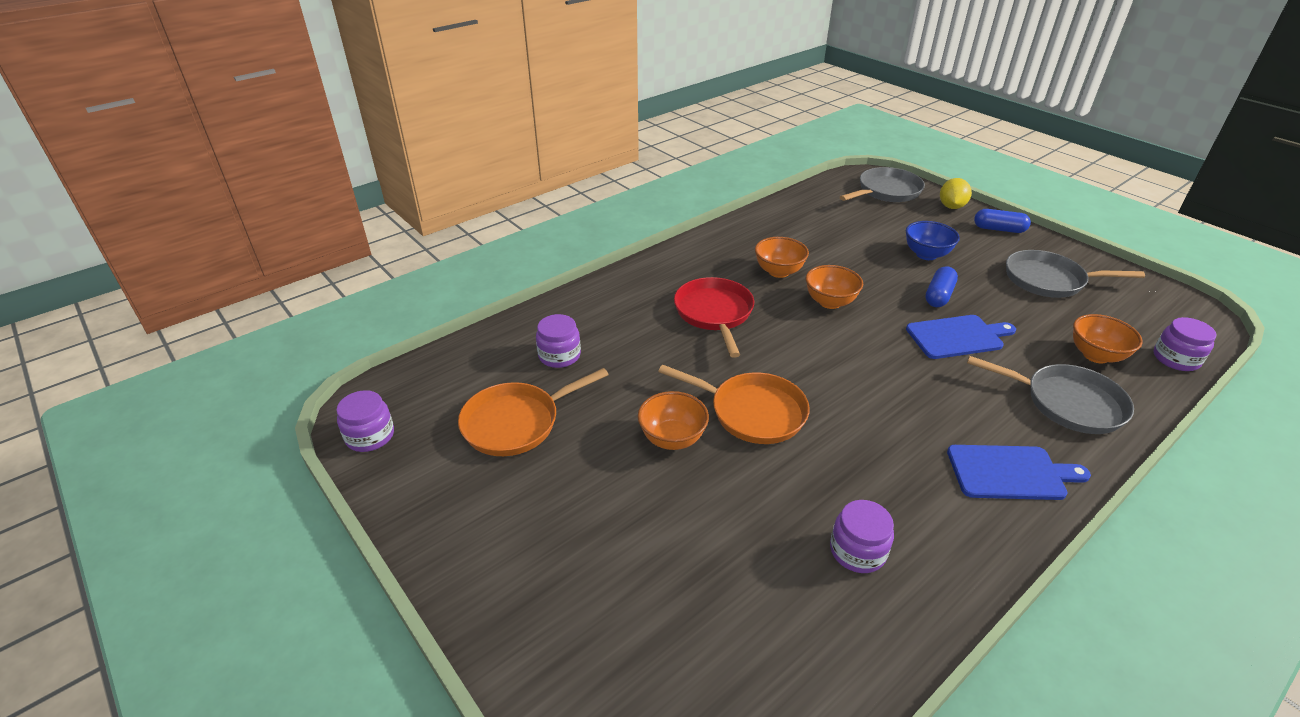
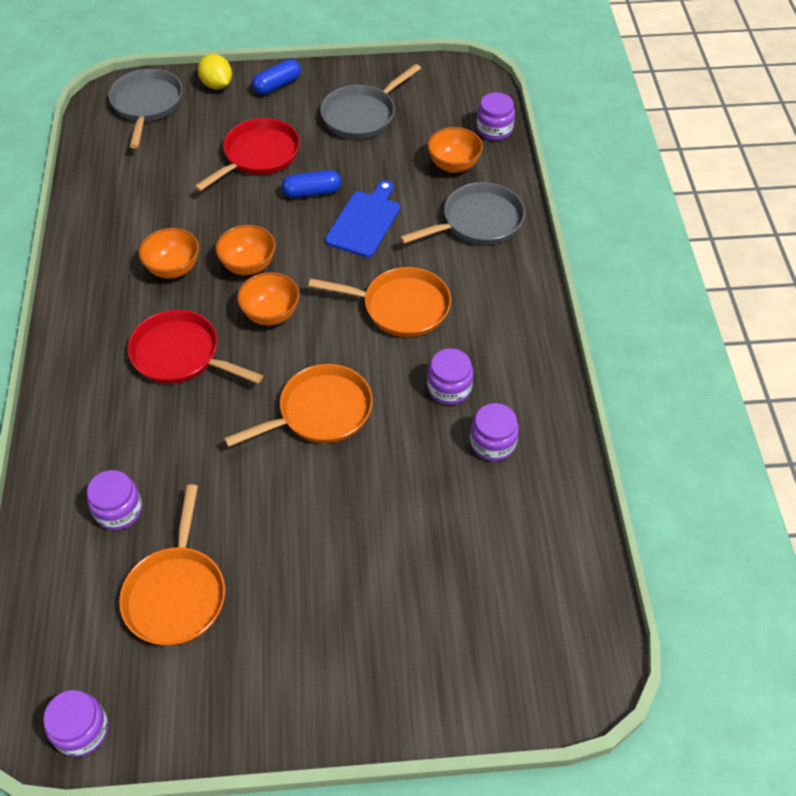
camera: 55 degrees left, 15 degrees up
(672, 439) = (299, 486): orange bowl -> orange bowl (271, 314)
(875, 483) = (449, 388): none -> purple jar
(911, 403) = (400, 307): none -> orange pan
(926, 254) = (258, 156): blue bowl -> red pan
(938, 296) = (312, 192): blue capsule -> blue capsule turned 75 degrees counterclockwise
(1010, 473) = (504, 306): blue cutting board -> none

